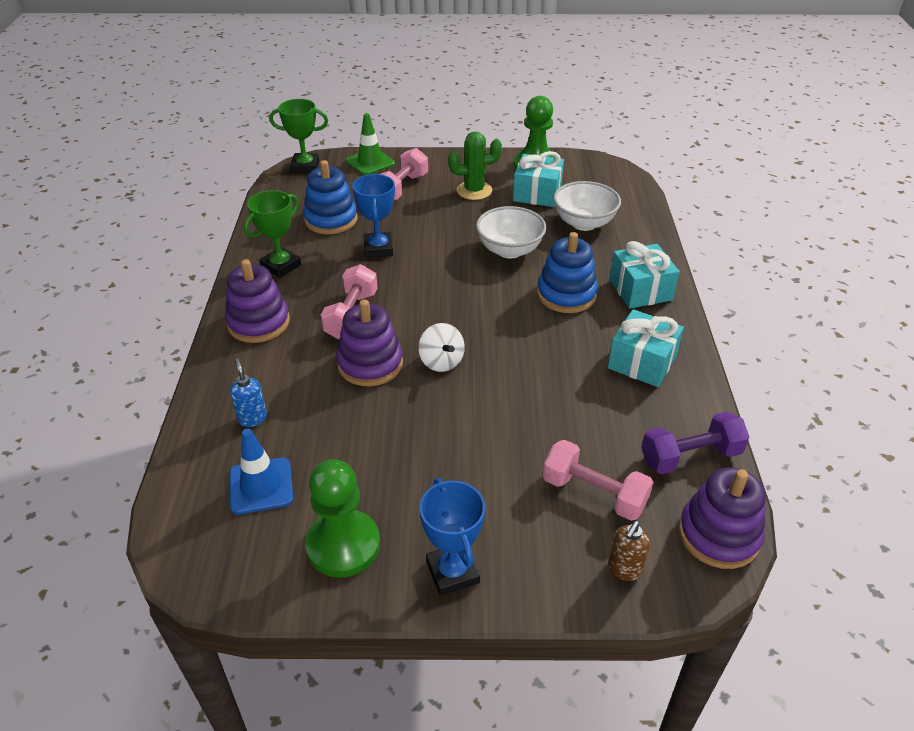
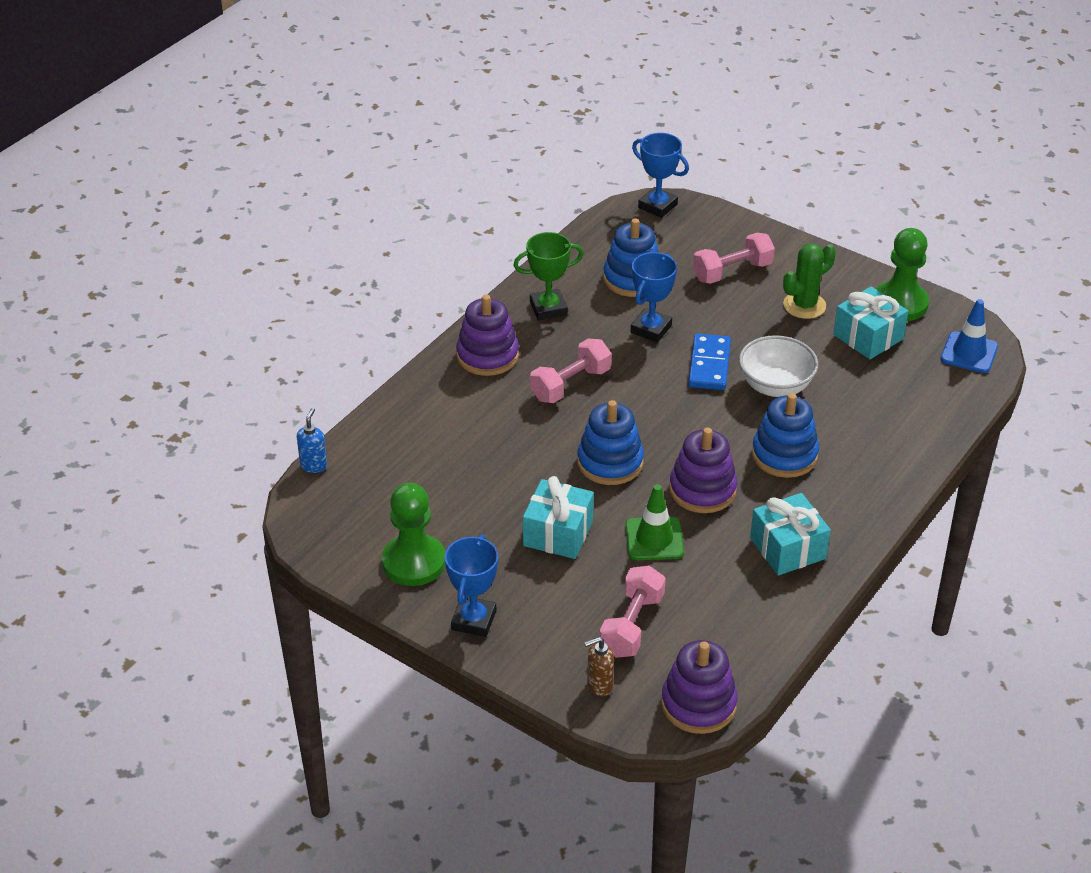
camera: 35 degrees right, 0 degrees up
(252, 418) = (421, 436): blue soap dispenser -> blue soap dispenser (314, 465)
(261, 486) = (389, 491): blue traffic cone -> blue traffic cone (969, 353)
(305, 166) = (657, 206): green trophy -> blue trophy
(370, 162) = (727, 227): green traffic cone -> green traffic cone (654, 539)
(370, 364) = (549, 436): purple stacking toy -> purple stacking toy (702, 490)
(441, 362) = (610, 462): white spinning top -> blue stacking toy
(447, 255) = (709, 365): none -> blue domino
(474, 190) = (804, 305): green cactus -> green cactus turned 60 degrees counterclockwise
(584, 223) = (882, 391): white bowl -> none
(594, 493) = (632, 625): pink dumbbell -> pink dumbbell turned 45 degrees clockwise
(640, 290) = (863, 484): turquoise gift -> turquoise gift (558, 533)
(690, 456) = (741, 641): purple dumbbell -> none

